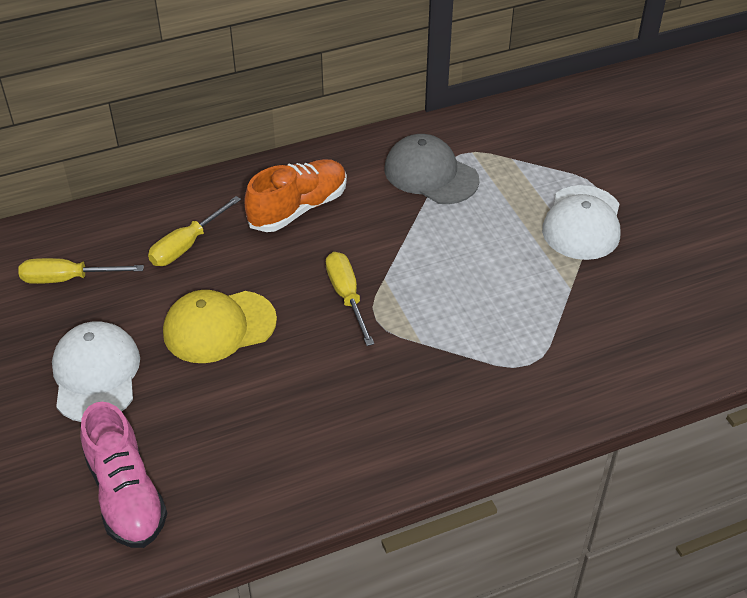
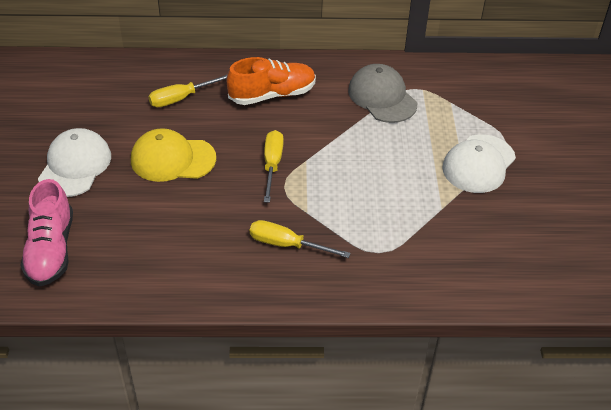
camera: 20 degrees right, 0 degrees up
(68, 279) = (91, 98): yellow screwdriver -> yellow screwdriver (287, 245)

